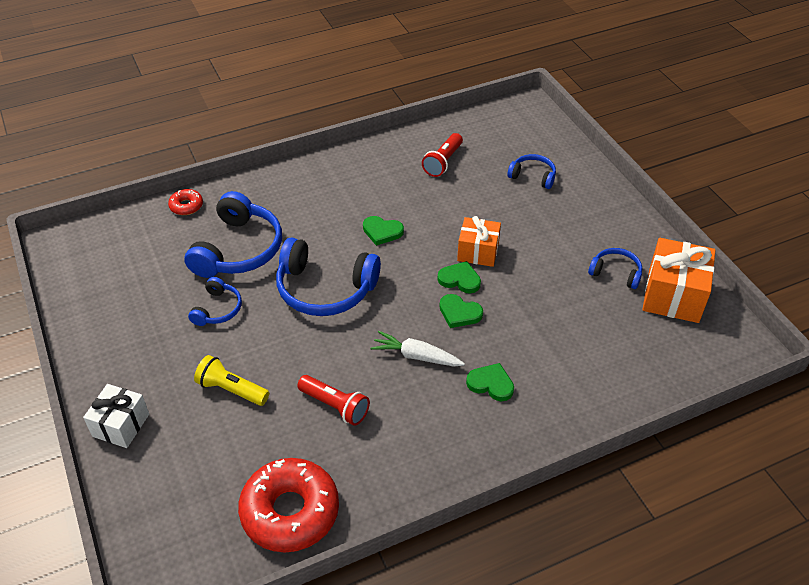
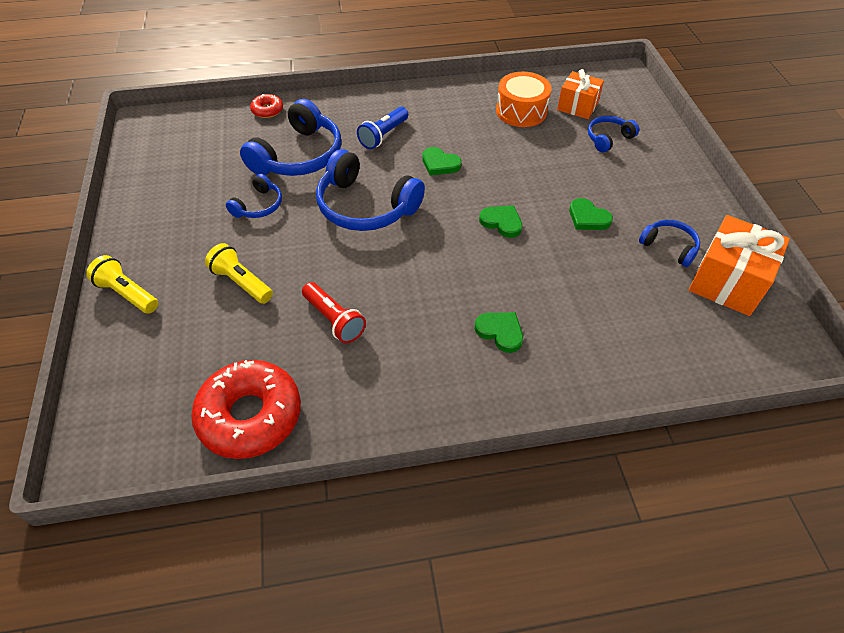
camera: 15 degrees right, 5 degrees up
(121, 425) = (127, 294): white gift -> yellow flashlight
(316, 212) = (383, 135): none -> blue flashlight
(416, 356) = (432, 288): white carrot -> none
(443, 162) = (521, 111): red flashlight -> orange drum
(459, 313) = (490, 254): green heart -> green heart (588, 218)
(478, 252) = (529, 199): orange gift -> orange gift (577, 106)
(533, 176) = (608, 138): blue headphones -> blue headphones turned 75 degrees counterclockwise

